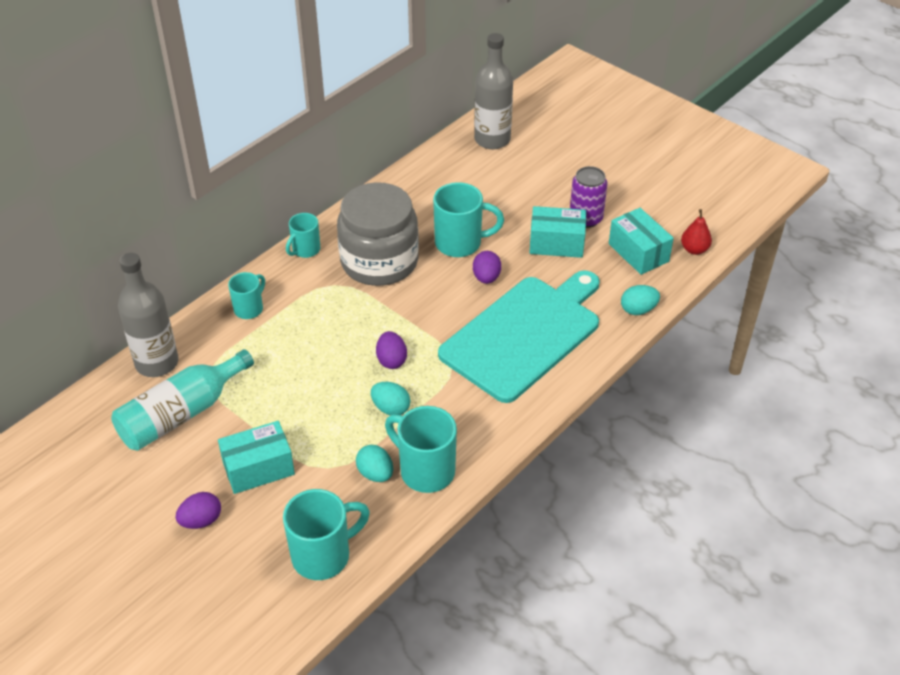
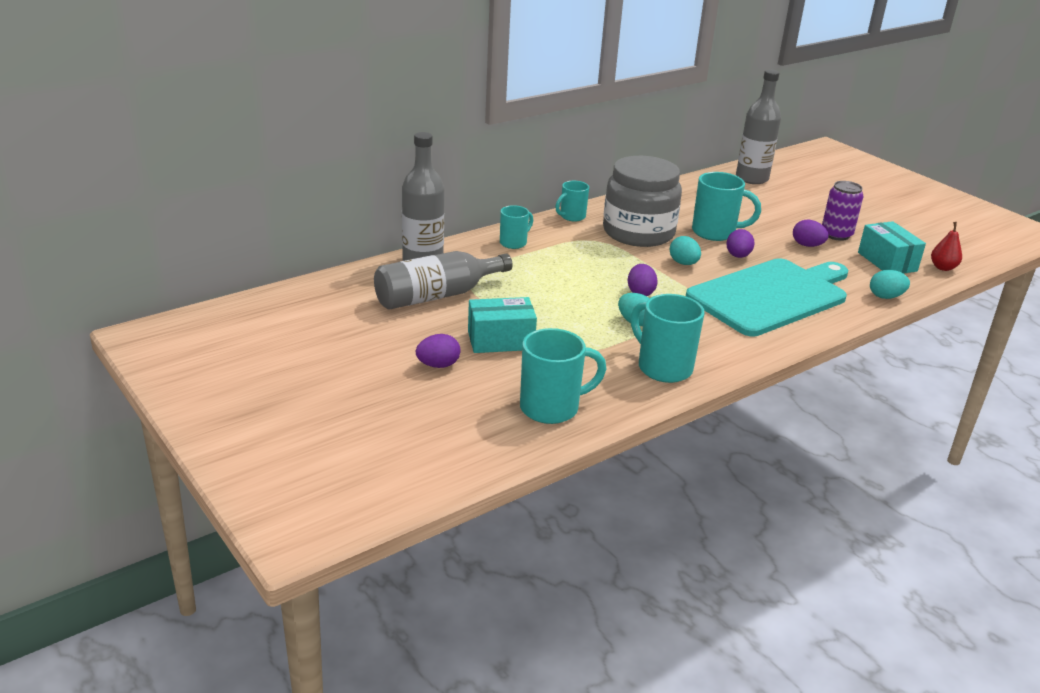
camera: 10 degrees right, 15 degrees down
(181, 414) = (437, 295): turquoise bottle -> grey bottle
(375, 474) = (613, 362): turquoise egg -> turquoise egg (683, 263)
(556, 243) = (807, 245): turquoise box -> purple egg

